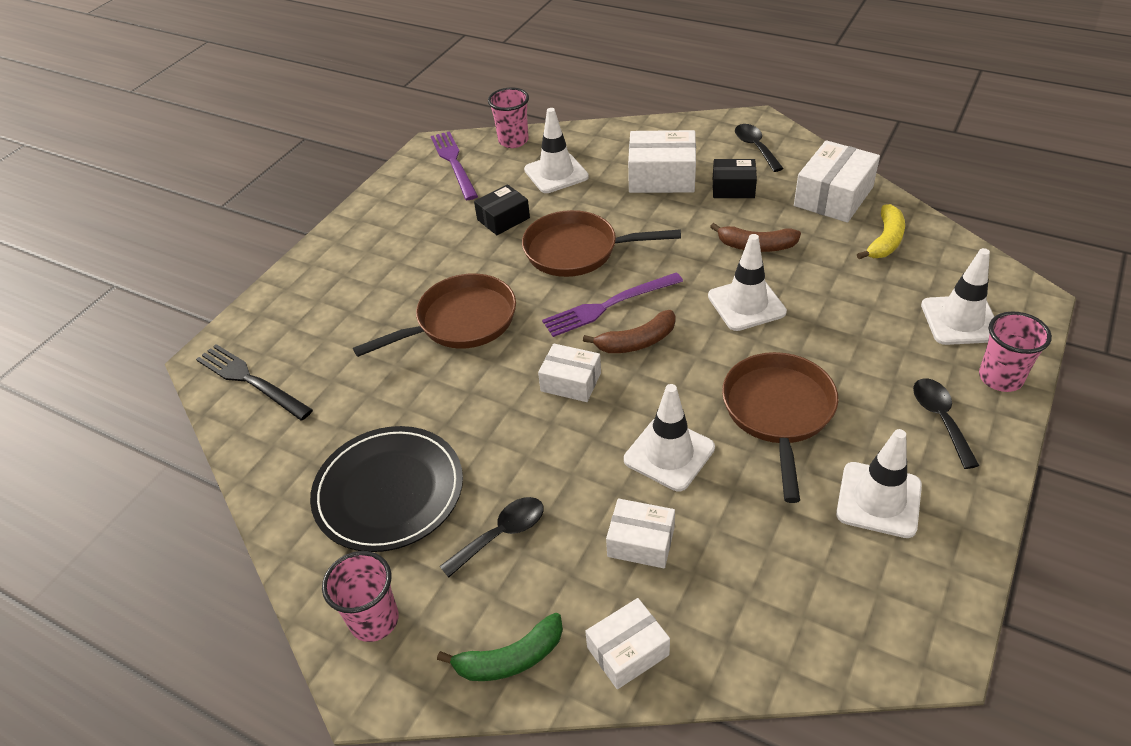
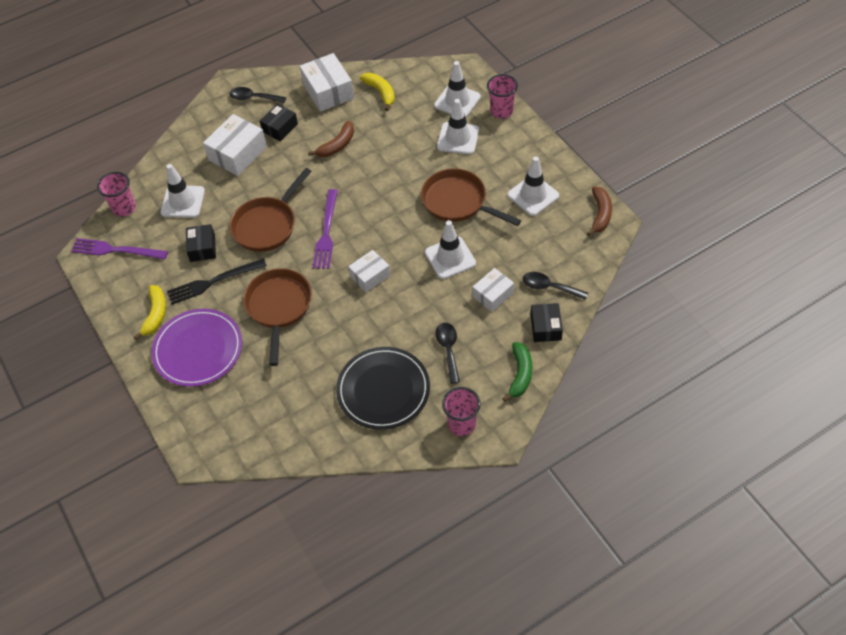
camera: 60 degrees left, 10 degrees up
(251, 380) = (238, 435): black fork -> black fork (213, 282)
(357, 286) = (198, 349): none -> purple plate
(387, 231) = (155, 314): none -> yellow banana
(628, 651) = (545, 327): white box -> black box
(637, 342) = (364, 233): brown banana -> brown banana (600, 214)
(746, 304) = (377, 174): white traffic cone -> white traffic cone (458, 138)
(940, 418) = (507, 146): black spoon -> black spoon (549, 287)

